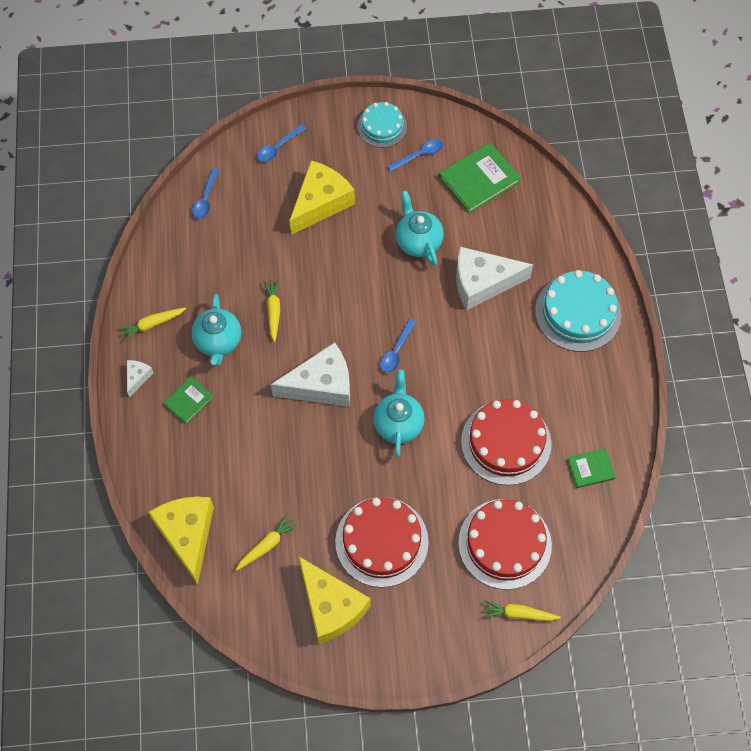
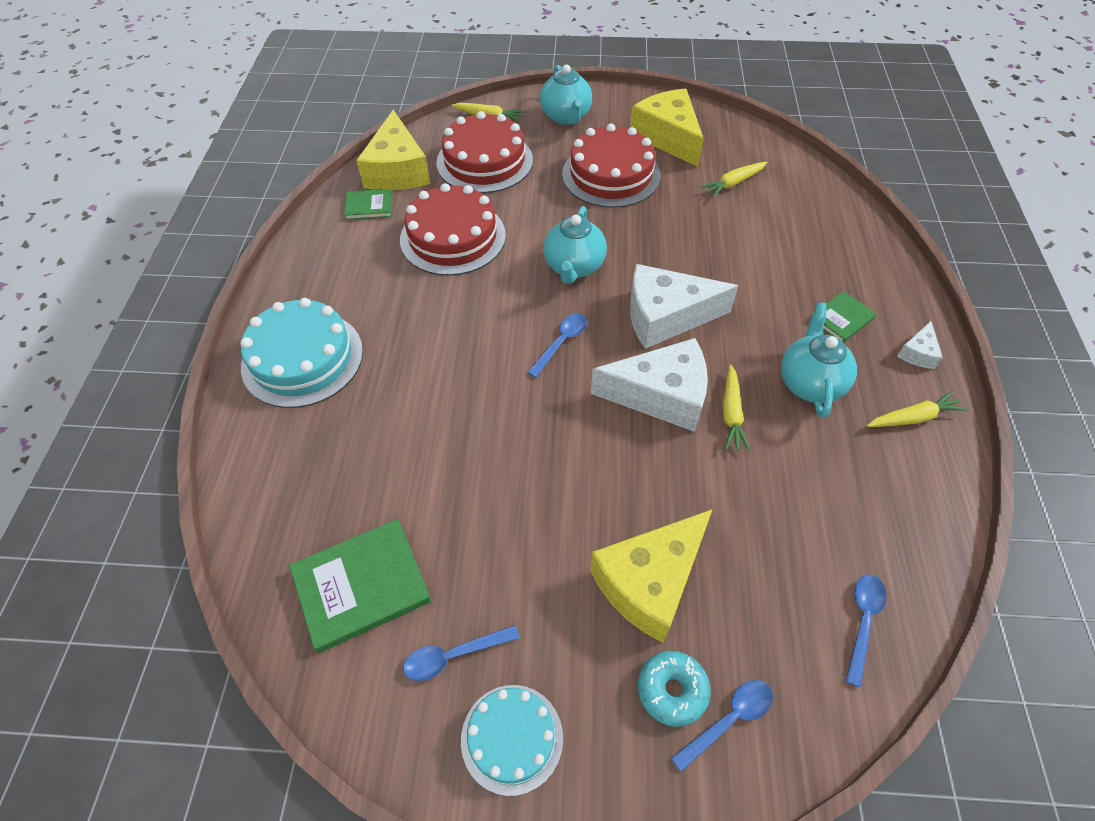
camera: 170 degrees left, 10 degrees down
(187, 535) = (822, 199): yellow cheese -> yellow cheese (397, 170)
(306, 155) = (672, 690): none -> turquoise donut
(418, 241) = (496, 488): turquoise teapot -> turquoise teapot (566, 117)
(482, 283) = (417, 413): white cheese -> white cheese (661, 395)

